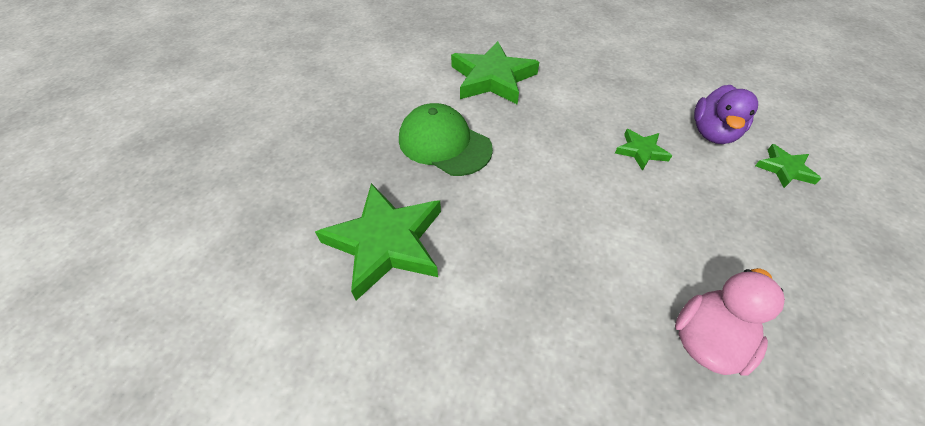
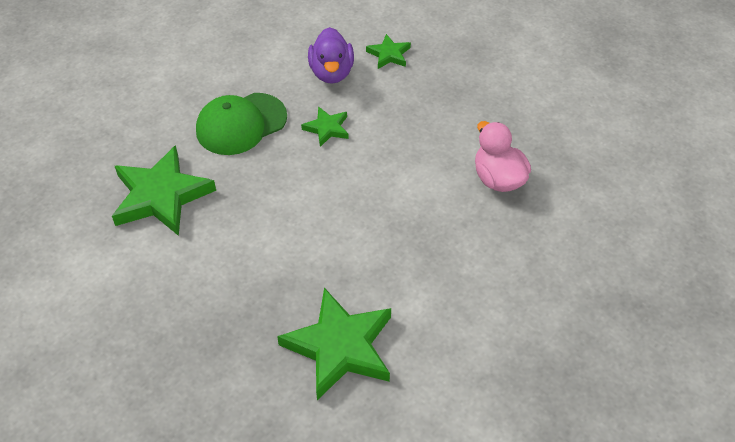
camera: 70 degrees left, 0 degrees up
(444, 144) = (240, 269): green cap -> green cap (241, 124)
(712, 133) = (331, 72): purple duck -> purple duck turned 45 degrees clockwise

